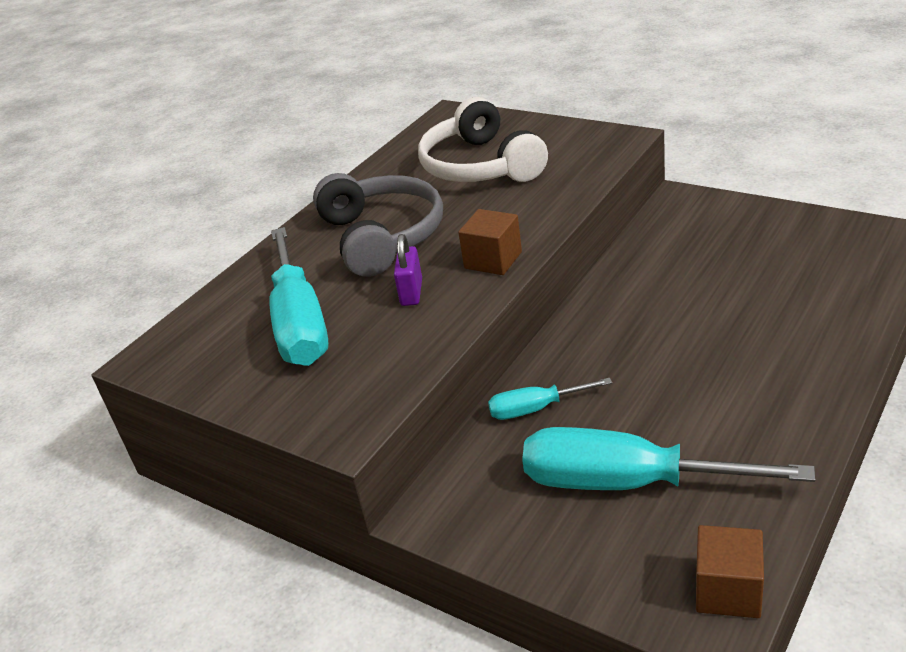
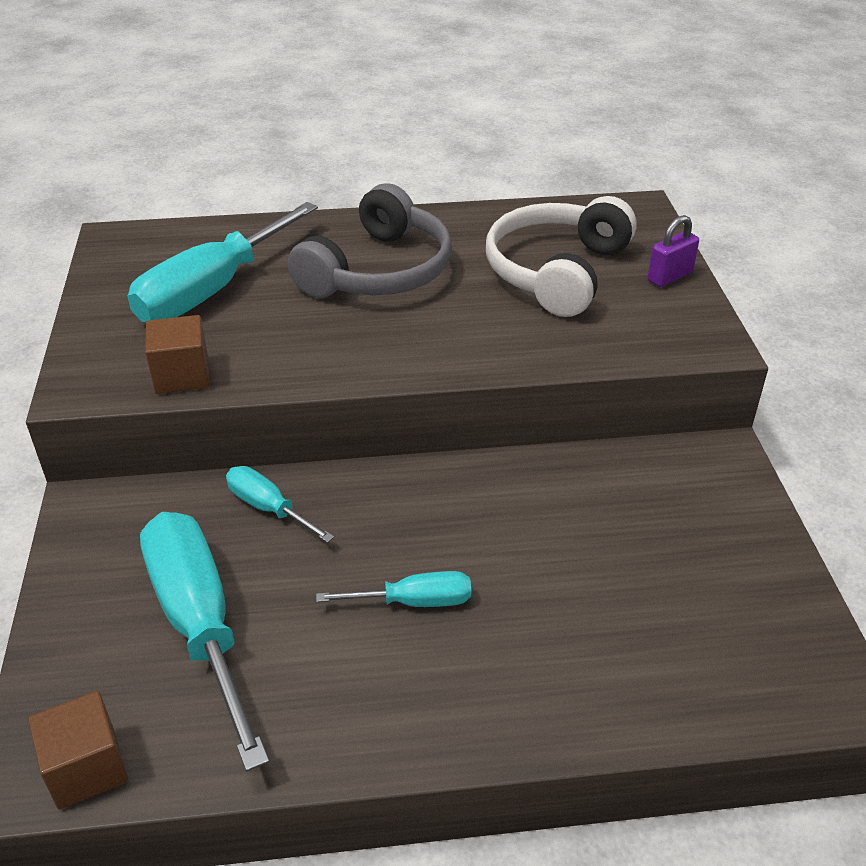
camera: 45 degrees right, 5 degrees up
(411, 292) = (302, 330): purple padlock -> purple padlock (669, 277)
(493, 260) = (394, 356): brown cube -> brown cube (182, 375)
(696, 368) = (414, 602): none -> turquoise screwdriver

